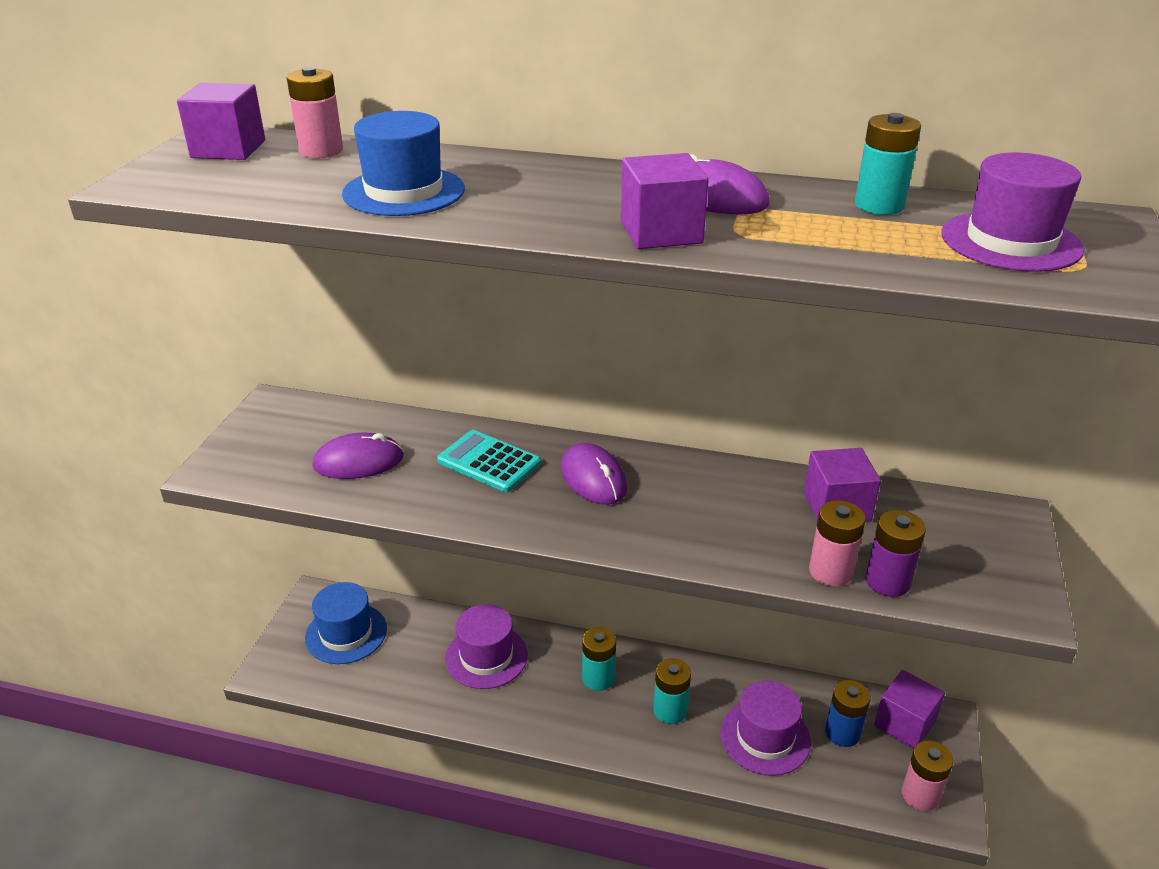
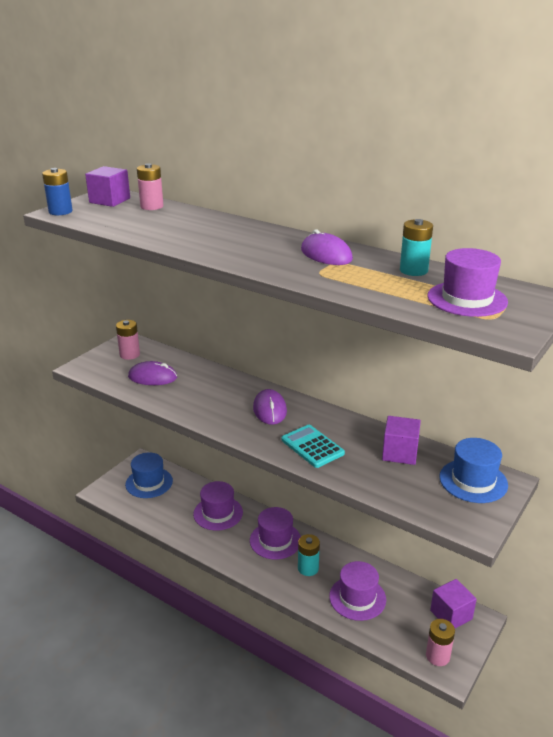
camera: 20 degrees right, 5 degrees down
(404, 192) = (173, 231): blue hat -> blue hat (473, 481)
(489, 462) = (219, 390): turquoise calculator -> turquoise calculator (312, 447)
(598, 678) = (275, 540): turquoise battery -> purple hat
(661, 232) = (279, 267): purple cube -> none
(830, 571) = (371, 484): pink battery -> pink battery (129, 354)
(842, 733) = (407, 609): blue battery -> blue battery (60, 211)
(887, 581) = (401, 497): purple battery -> none

